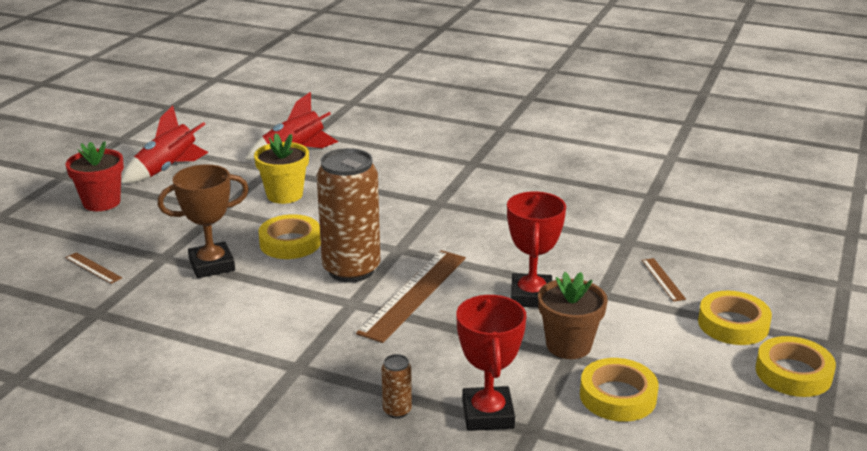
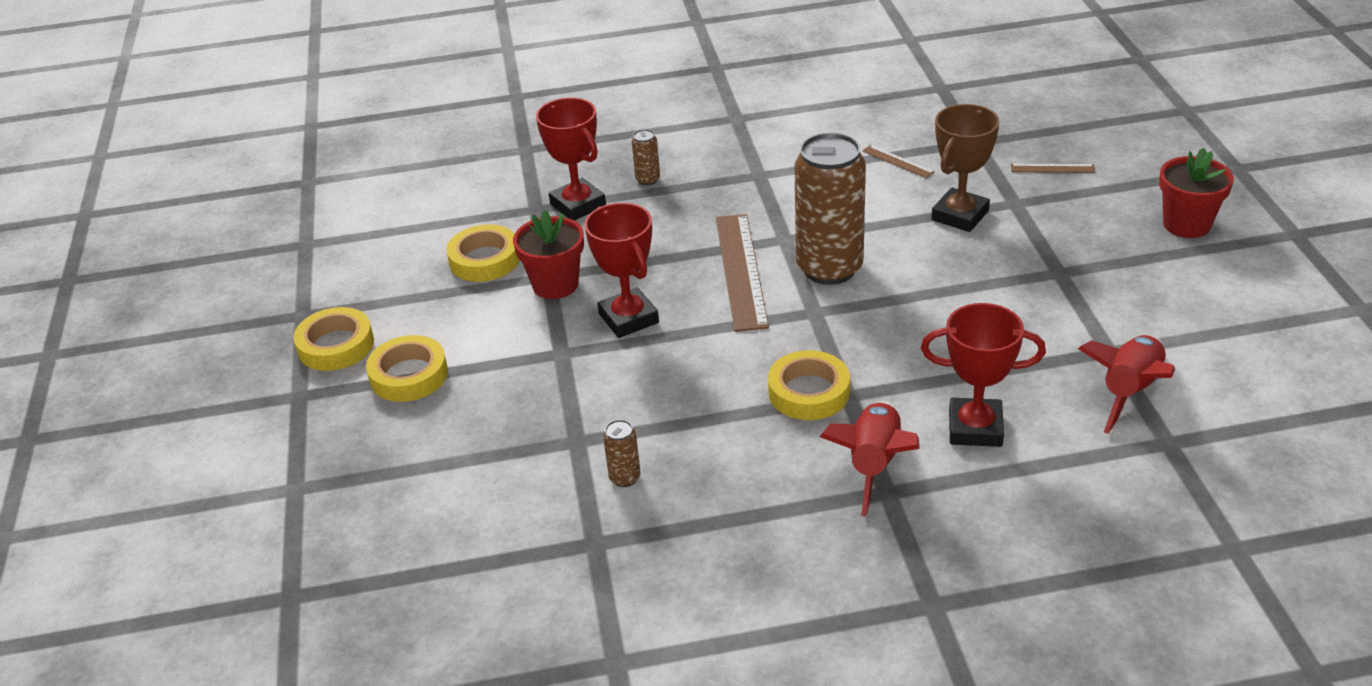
camera: 150 degrees right, 10 degrees up
(167, 169) = (1214, 293): red rocket -> red rocket (874, 465)
(284, 195) = (1030, 322): yellow flower pot -> none
(290, 243) = (928, 269): yellow tape -> yellow tape (808, 392)
(393, 167) = (975, 428): none -> red trophy
(568, 345) = (555, 285): brown flower pot -> red flower pot
(611, 214) = (624, 478): none -> brown can
(663, 279) = (506, 400): brown ruler -> brown ruler (898, 161)

